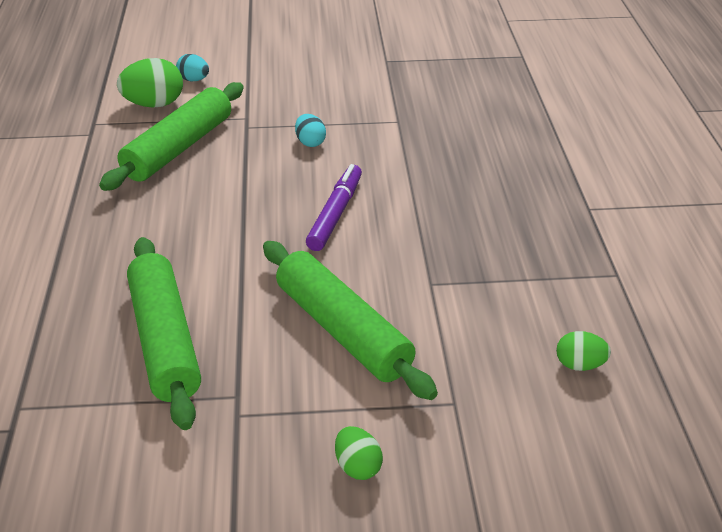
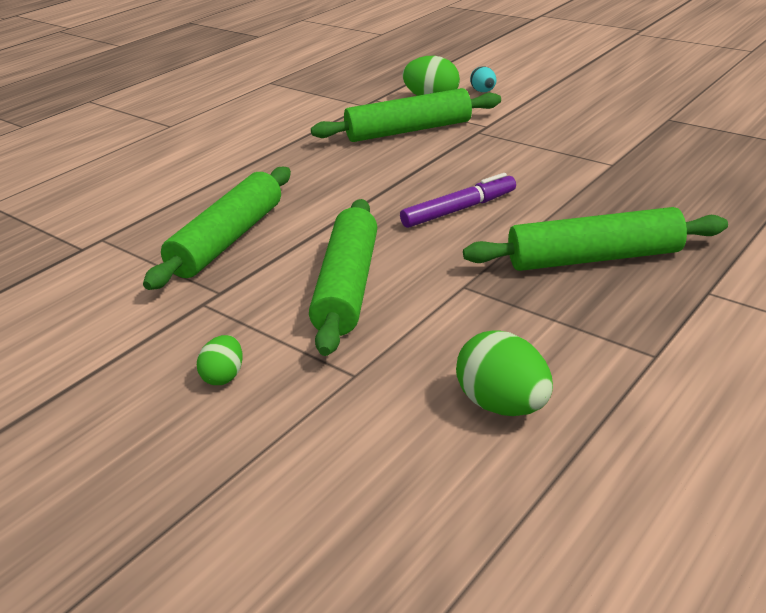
camera: 45 degrees right, 5 degrees down
(310, 142) = (512, 156): turquoise egg -> none
(489, 214) = (594, 258): none -> green rolling pin
(579, 365) = (503, 405): green egg -> green egg, size x1.73

